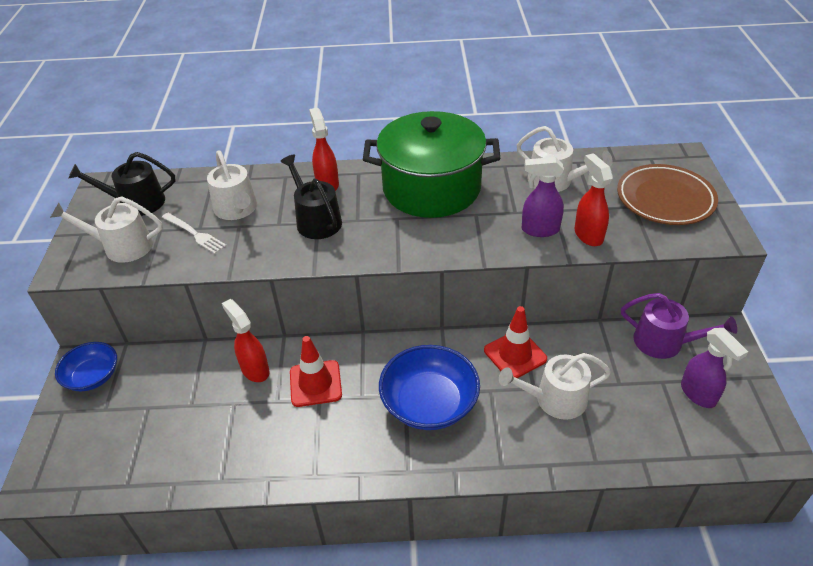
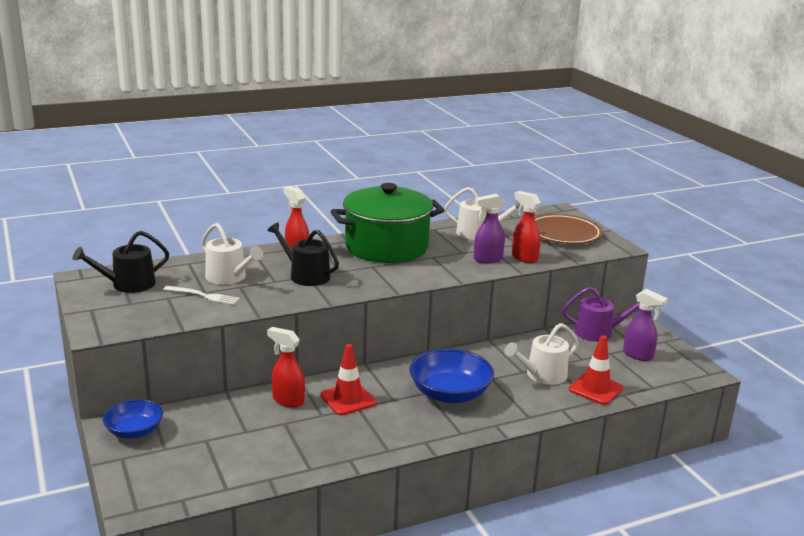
camera: 25 degrees left, 20 degrees down
(122, 246) = (141, 311): white watering can -> none
(515, 355) = (496, 356): red traffic cone -> red traffic cone (595, 389)

